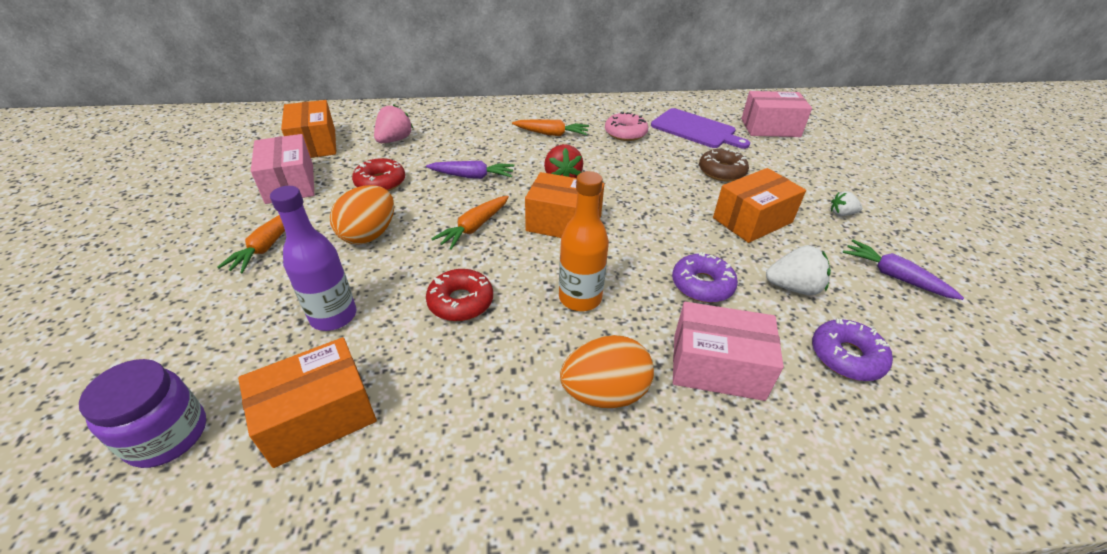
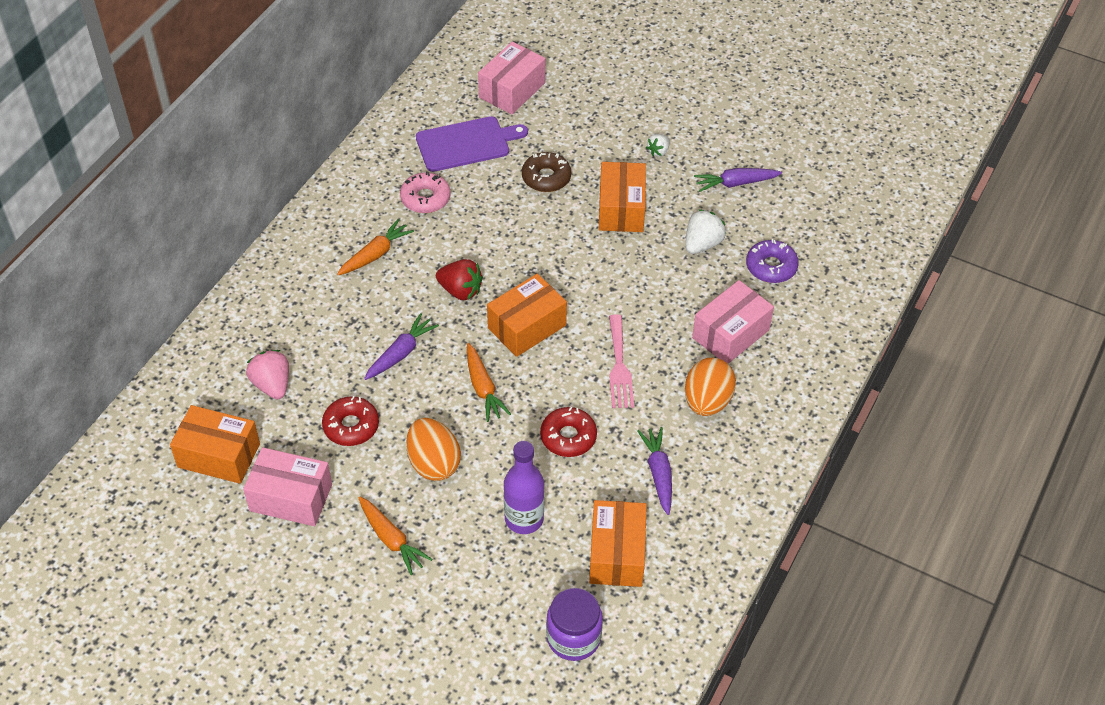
camera: 55 degrees left, 10 degrees up
(463, 398) = (658, 474): none -> purple carrot
(580, 298) = (619, 366): orange bottle -> pink fork
(702, 285) = (661, 290): purple donut -> none

